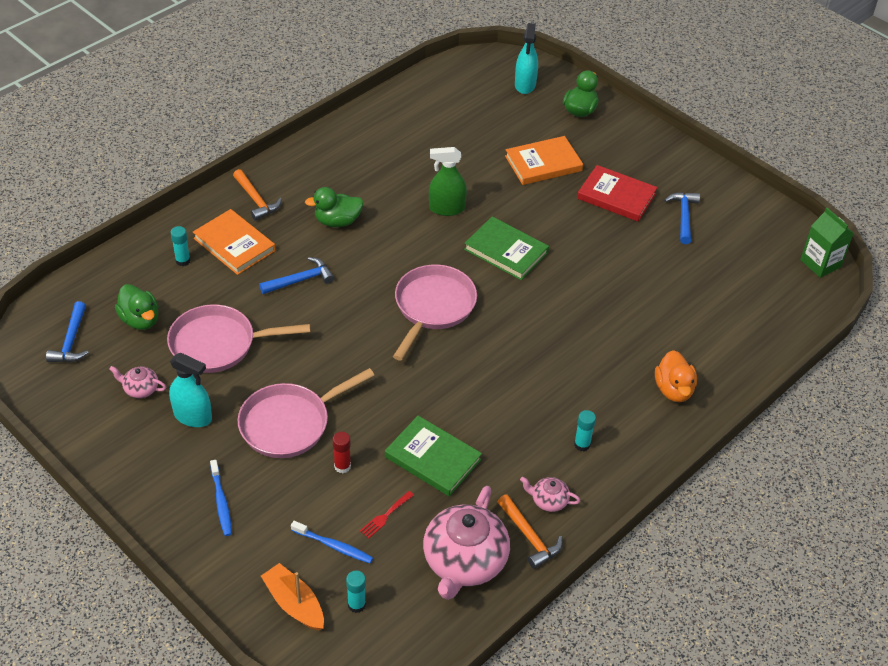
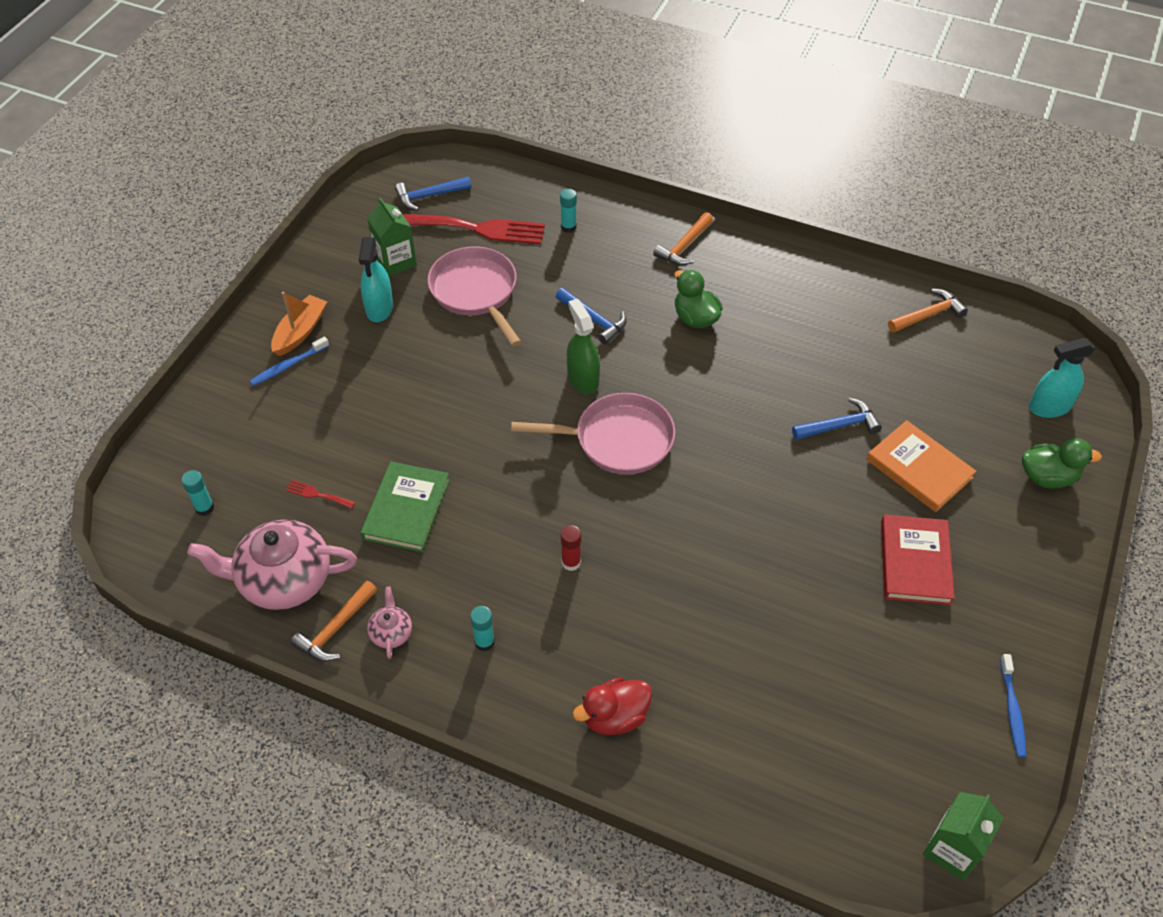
camera: 70 degrees right, 5 degrees up
(140, 320) = (477, 229): green duck -> red fork
(140, 389) = (395, 261): pink teapot -> green carton
(234, 244) = (612, 254): orange book -> none
(290, 423) = (402, 380): pink pan -> none
(294, 603) = (192, 460): orange boat -> orange boat (300, 331)
(333, 546) = (267, 466): blue toothbrush -> blue toothbrush (1012, 710)
(342, 466) = (366, 439): red glue stick -> red glue stick (571, 562)
(412, 103) = (928, 315): none -> orange hammer
(446, 208) = (777, 402): green spray bottle -> green spray bottle (583, 379)
(506, 251) = (744, 478): green book -> none
(673, 390) = (614, 717): orange duck -> red duck
(683, 216) = (930, 649): blue hammer -> blue hammer (839, 425)

